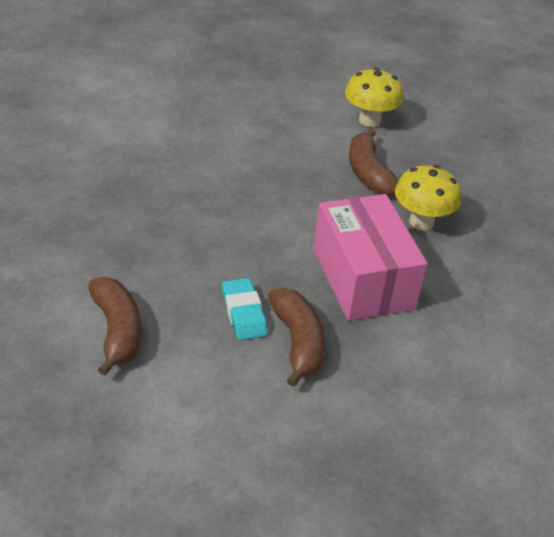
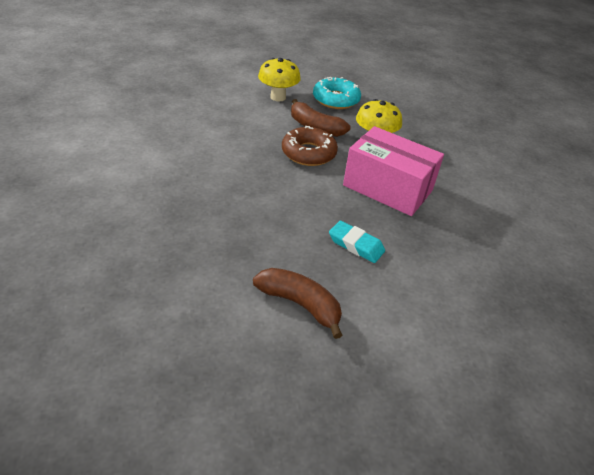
camera: 40 degrees left, 0 degrees up
(297, 342) = (404, 244): brown banana -> none
(321, 197) = (308, 153): none -> brown donut
(440, 153) = (336, 99): none -> turquoise donut

